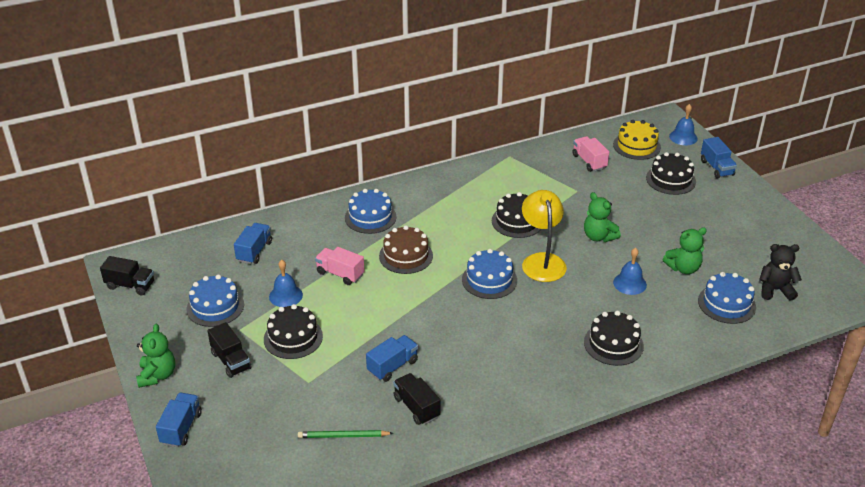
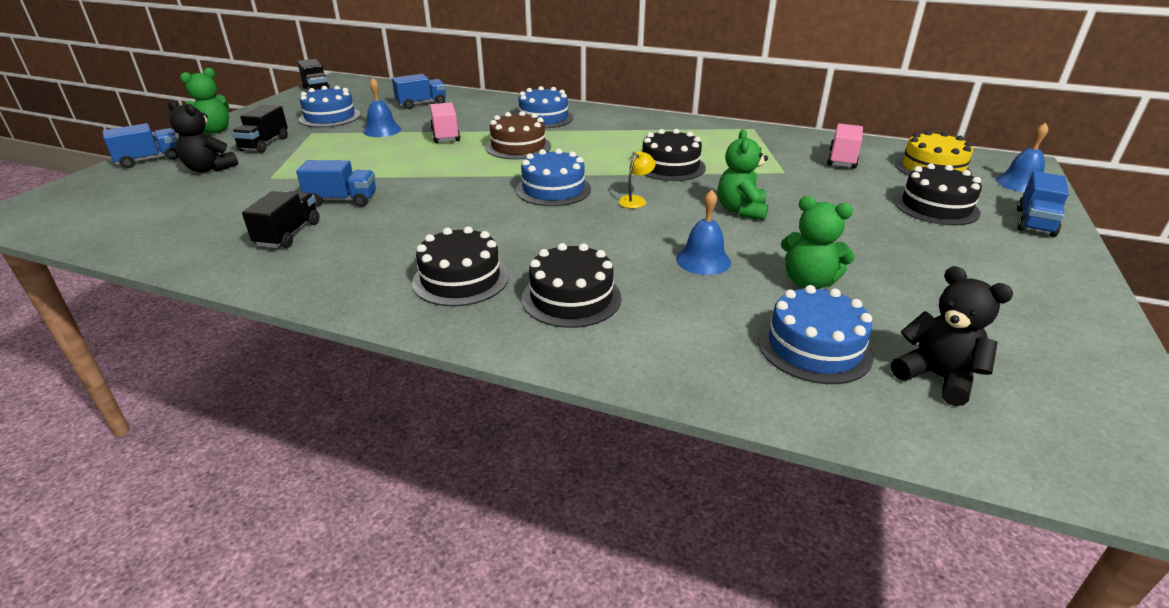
camera: 45 degrees right, 5 degrees down
(248, 404) = (209, 169): none -> black teddy bear
(293, 337) = (328, 151): black cake -> black cake (460, 279)
(343, 436) = (201, 219): green pencil -> none
(542, 261) = (635, 200): yellow lamp -> yellow lamp, size x0.44

